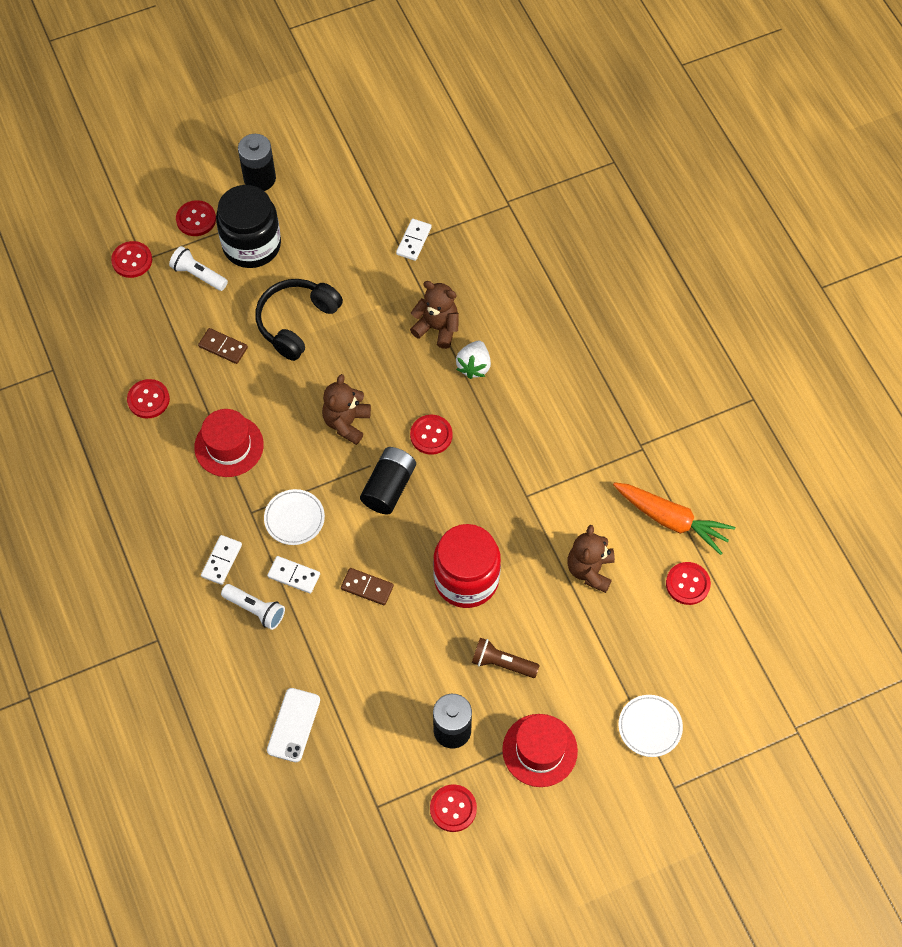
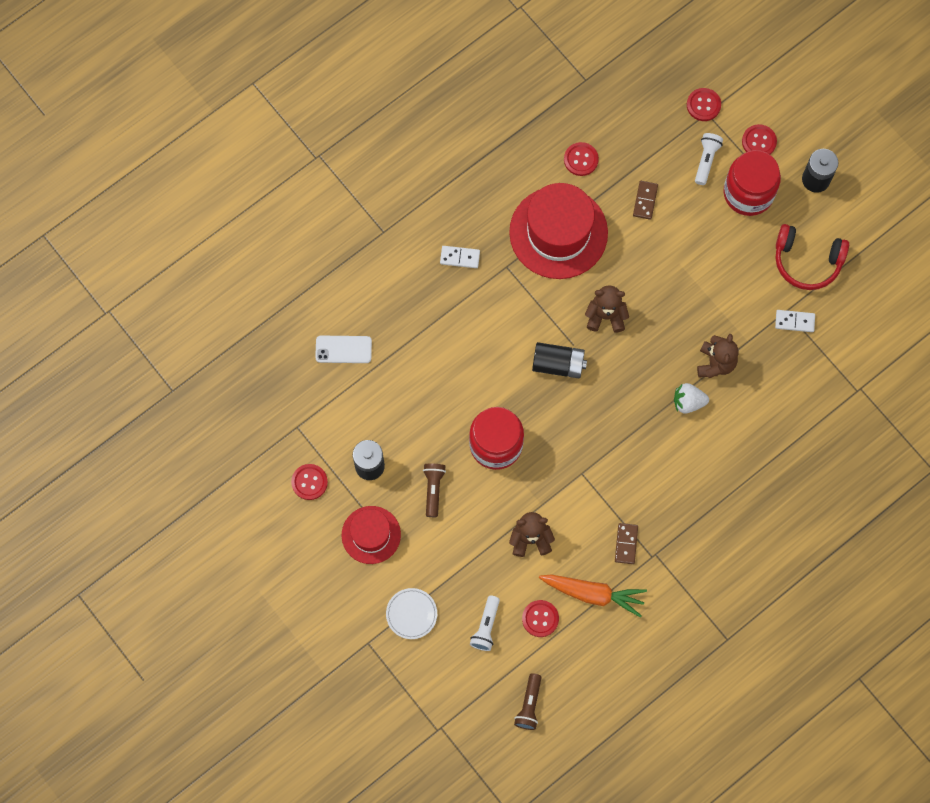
camera: 75 degrees right, 10 degrees up
(229, 446) = (558, 232): red hat -> red hat, size x1.73
(251, 245) = (748, 193): black jar -> red jar
(255, 609) = (427, 294): white flashlight -> white flashlight (486, 626)
(294, 518) = (510, 300): white plate -> none
(294, 575) = (462, 314): white domino -> none
(296, 322) = (686, 250): black headphones -> none
(349, 211) = (807, 261): none -> red headphones
(367, 587) = (468, 371): brown domino -> brown domino (626, 544)
(431, 435) = (614, 385): red button -> none
(671, 520) = (593, 594): orange carrot -> orange carrot turned 90 degrees counterclockwise
(787, 622) = (529, 705): none -> brown flashlight

